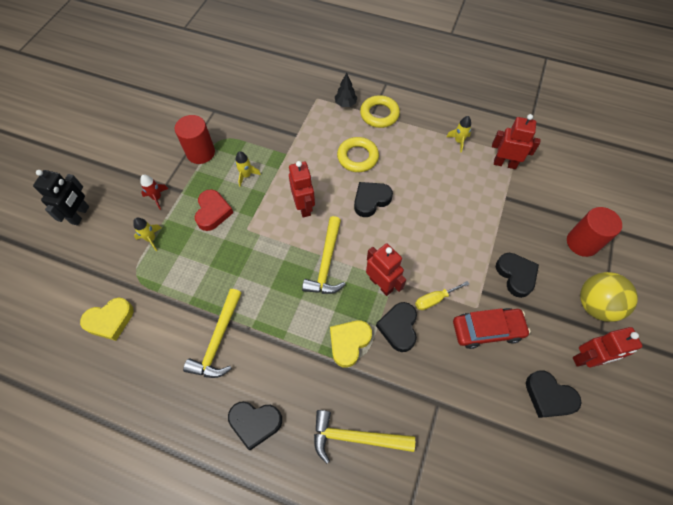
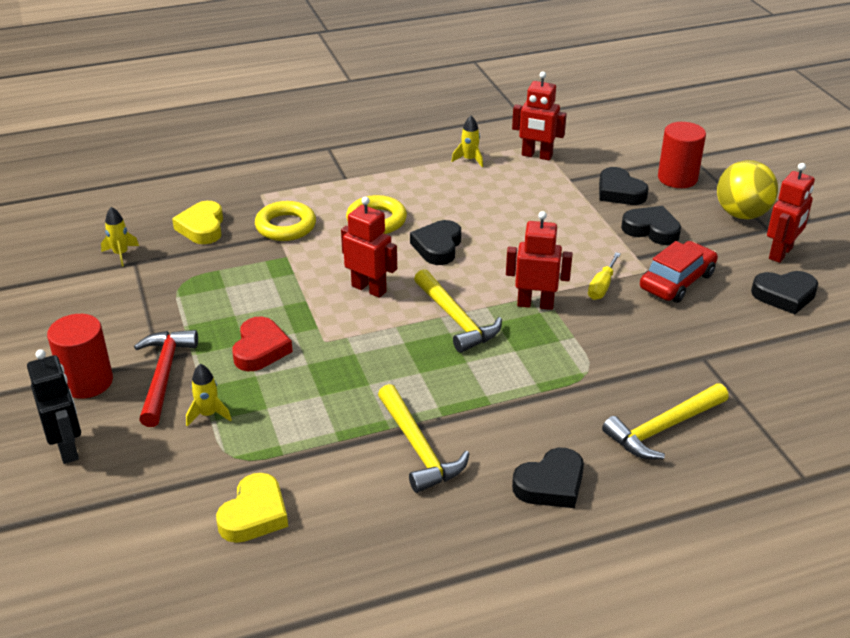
camera: 40 degrees left, 25 degrees down
(157, 198) = (164, 375): red rocket -> red hammer
(200, 153) = (169, 307): red cylinder -> red cylinder (87, 382)
(213, 212) = (260, 349): red heart -> red heart turned 45 degrees clockwise
(246, 175) = (260, 298): yellow rocket -> yellow rocket (121, 254)
(345, 104) = (303, 184): black tree -> none
(349, 343) = (563, 365): yellow heart -> yellow heart (202, 227)
(379, 114) = (355, 176): yellow ring -> yellow ring (286, 226)
(398, 328) = (596, 326): black heart -> black heart (619, 192)
(505, 163) = (536, 156): red robot -> red robot turned 135 degrees counterclockwise

